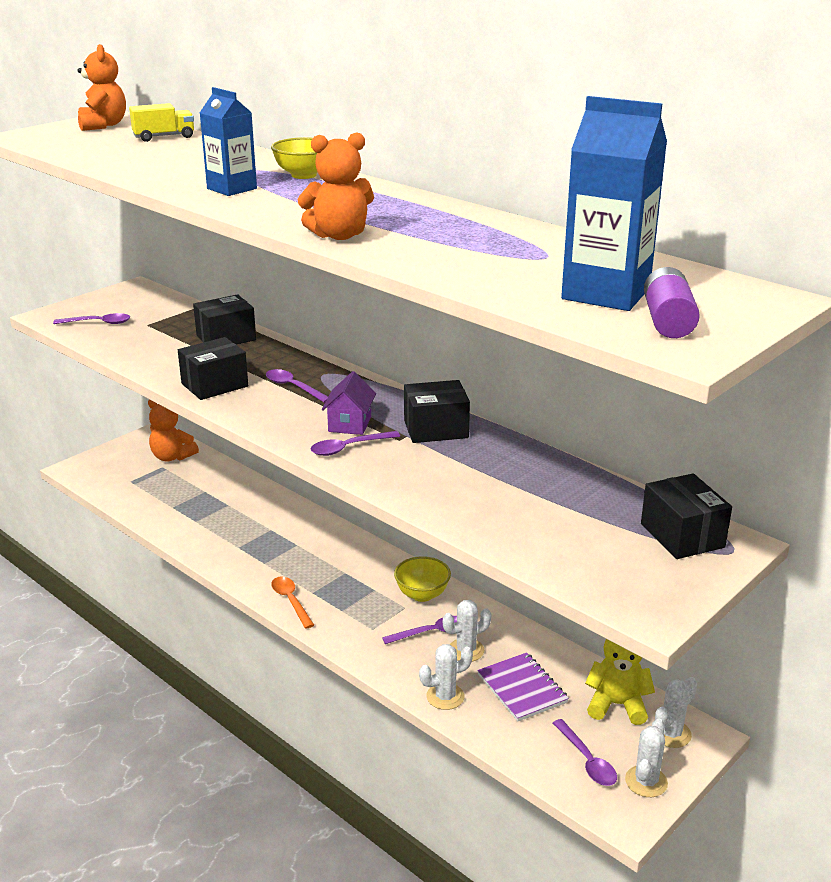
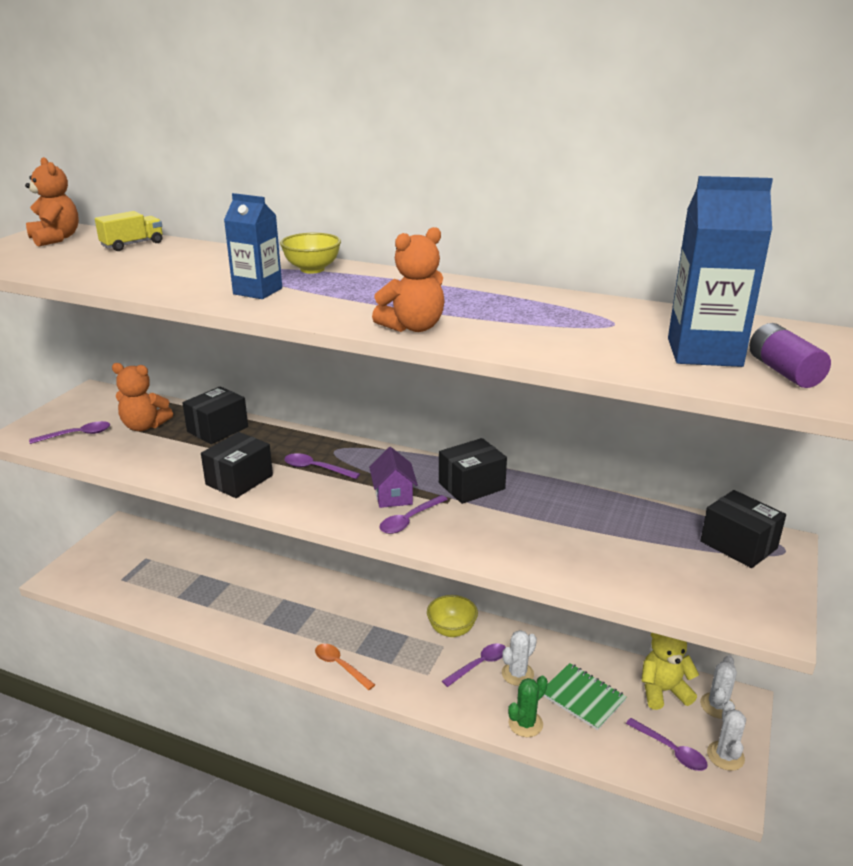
camera: 20 degrees left, 0 degrees up
(172, 457) = (150, 546): orange teddy bear -> orange teddy bear (144, 426)
(445, 696) = (525, 724): white cactus -> green cactus
(522, 688) = (582, 697): purple notebook -> green notebook

